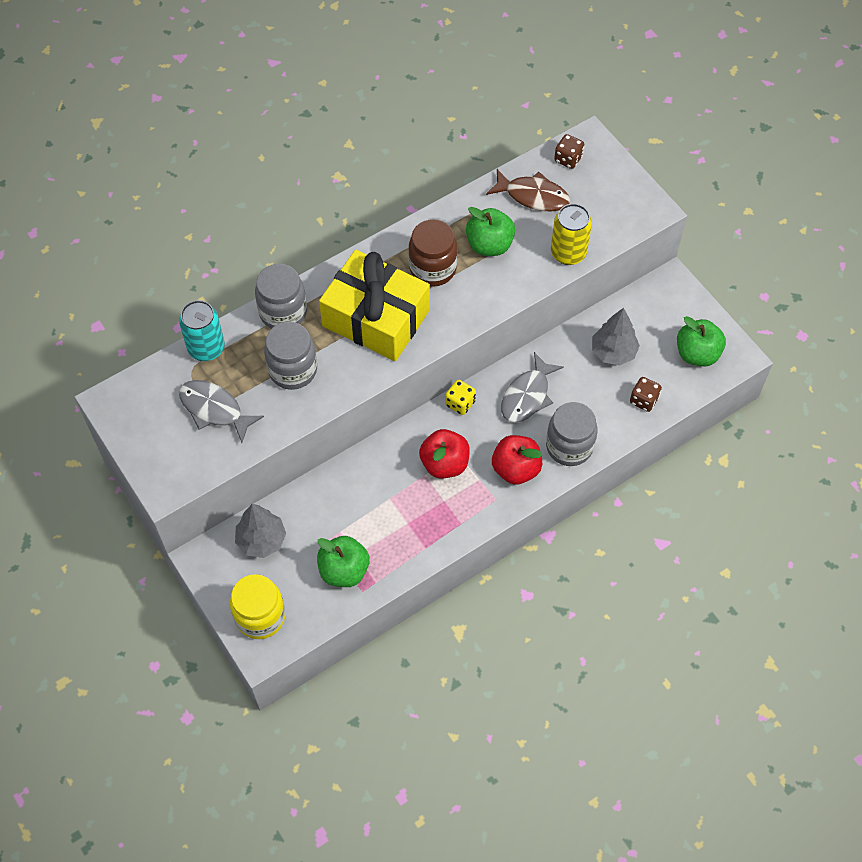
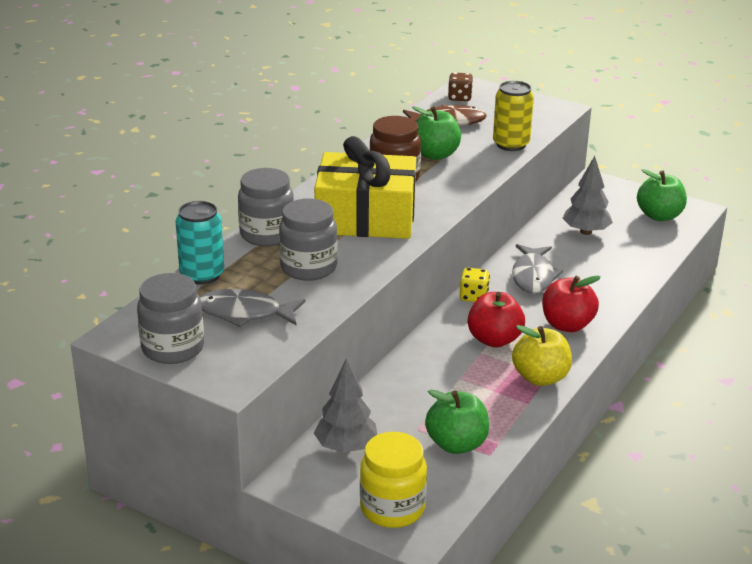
camera: 25 degrees left, 30 degrees down
(453, 523) = (540, 377): none -> yellow apple
(569, 446) = (603, 298): grey jar -> grey jar (173, 348)
(643, 400) = (641, 253): brown dice -> none

